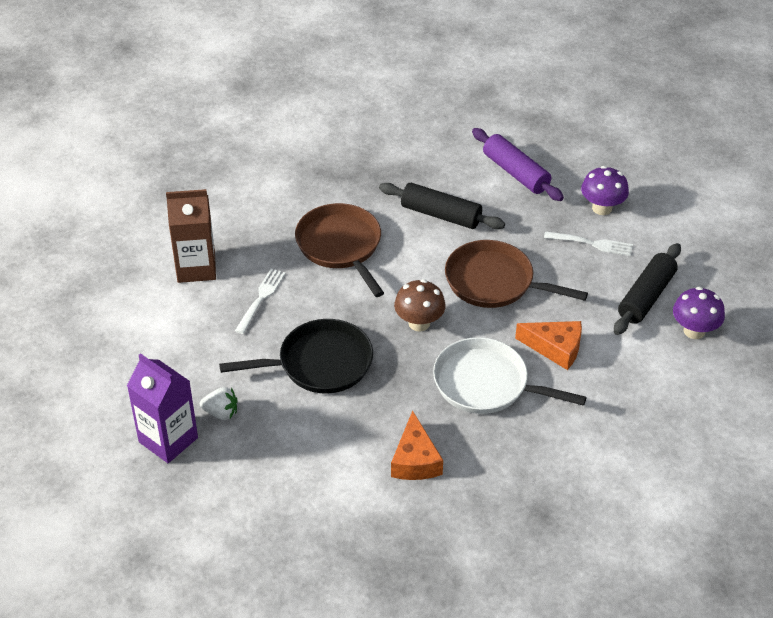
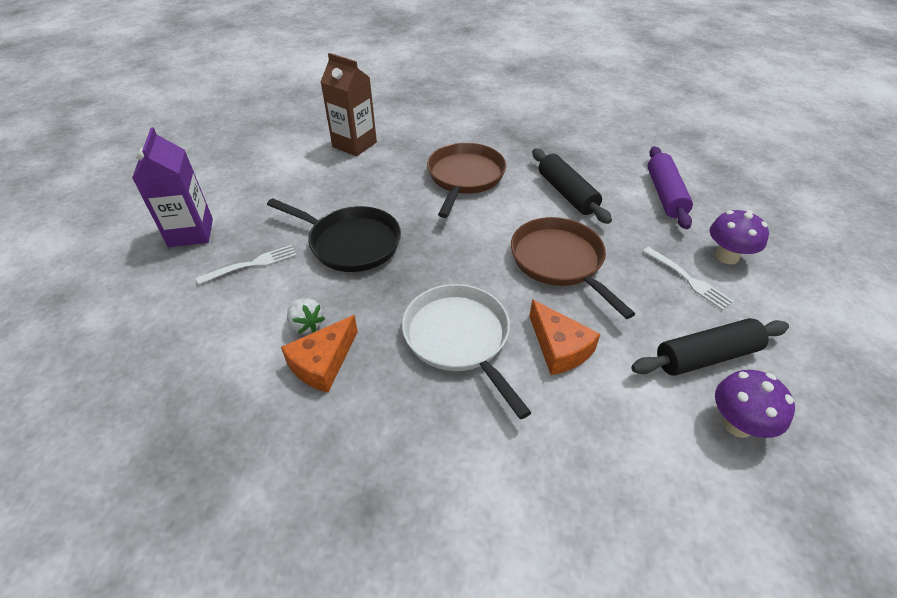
camera: 40 degrees right, 0 degrees up
(221, 413) = (244, 236): white strawberry -> white strawberry (306, 324)
(261, 298) = (369, 181): white fork -> white fork (252, 264)
(419, 323) = (460, 257): brown mushroom -> none

